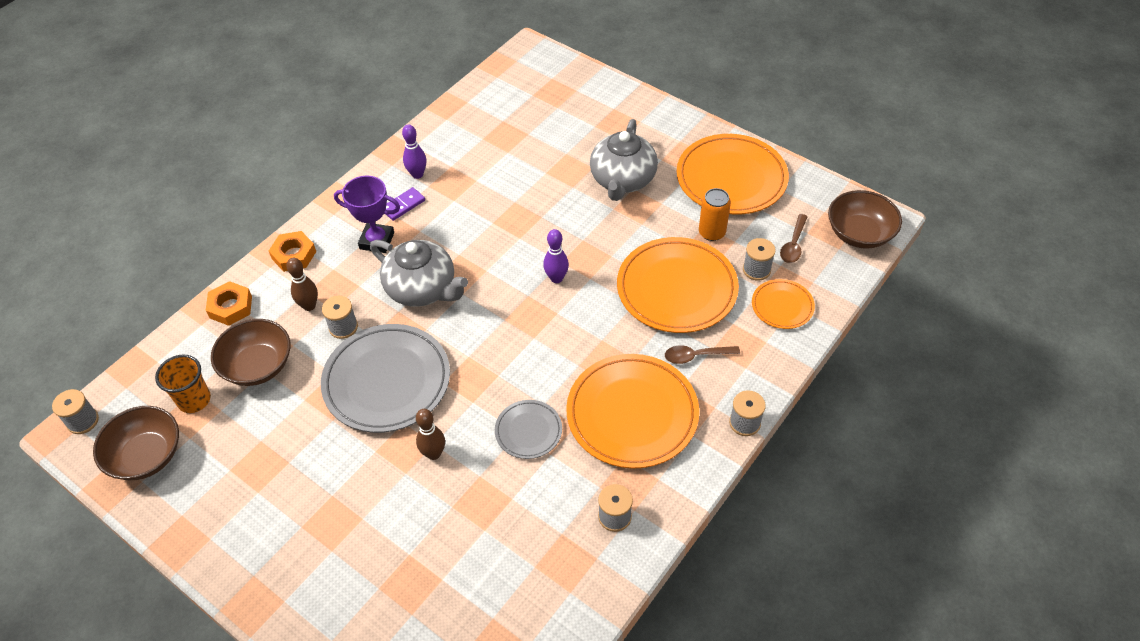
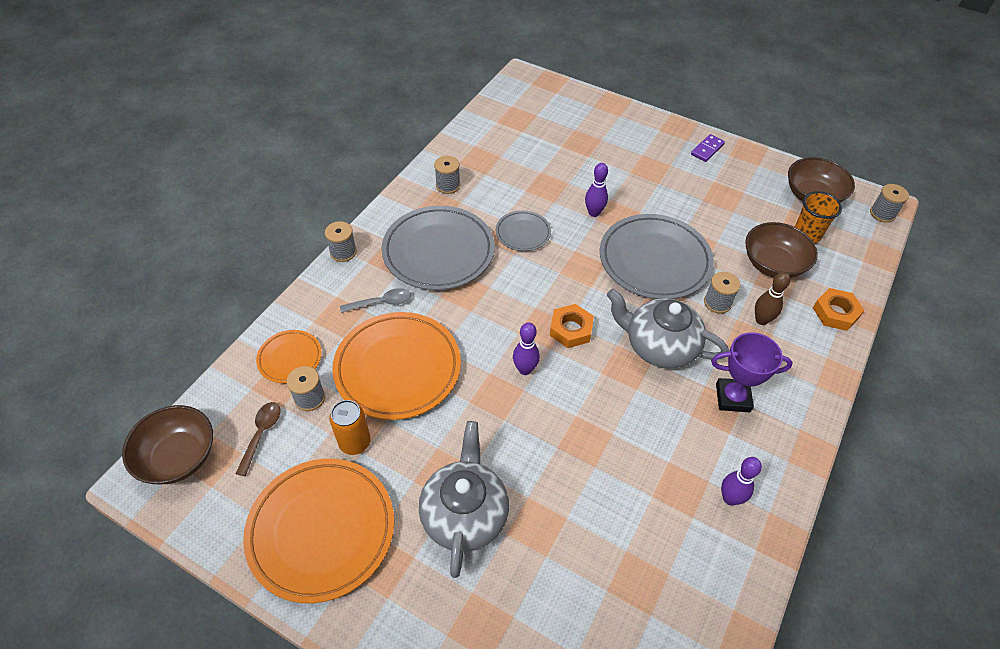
camera: 170 degrees right, 0 degrees up
(294, 255) = (811, 373): orange nut -> orange nut (571, 329)
(403, 205) = (725, 448): purple domino -> purple domino (707, 149)
(433, 453) = (594, 213): brown bowling pin -> purple bowling pin
(632, 414) = (438, 251): orange plate -> grey plate
(696, 356) = (381, 303): brown spoon -> grey spoon

